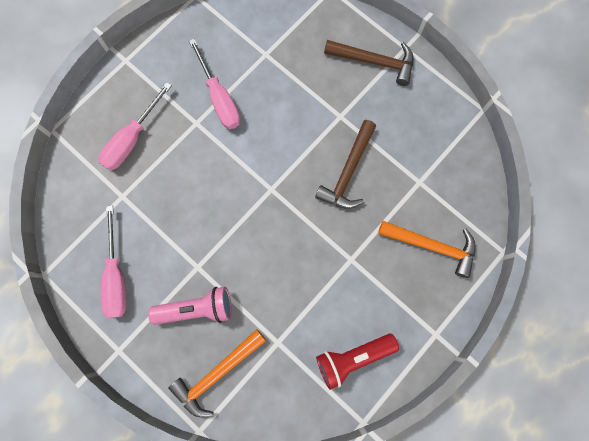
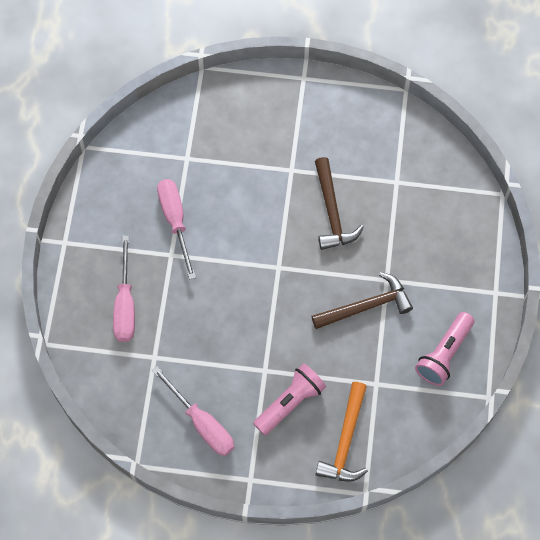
camera: 35 degrees left, 10 degrees down
(219, 98) = (175, 221): pink screwdriver -> pink screwdriver turned 135 degrees counterclockwise
(353, 357) = (444, 354): red flashlight -> pink flashlight
(374, 62) = (286, 106): brown hammer -> brown hammer (366, 306)
(432, 246) = (443, 226): orange hammer -> none

